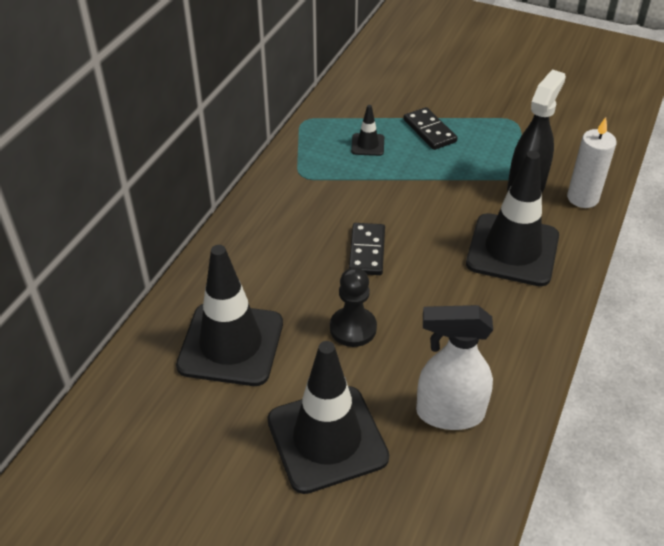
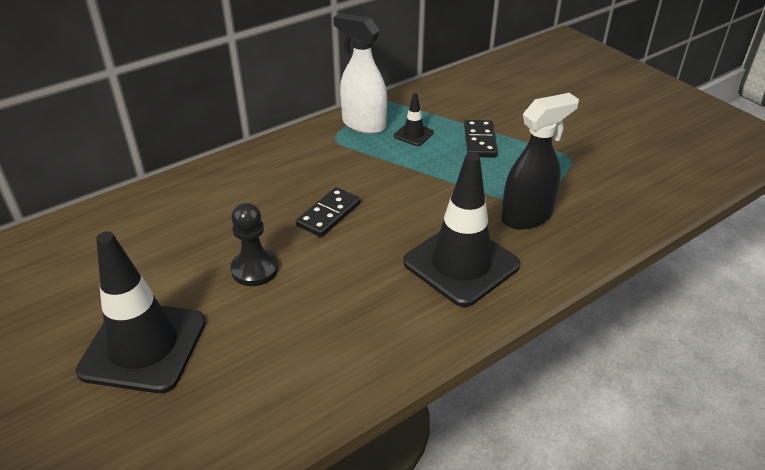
camera: 30 degrees right, 5 degrees down
(231, 344) = (151, 241): black traffic cone -> none
(449, 413) = (262, 376): white spray bottle -> white spray bottle (363, 124)
(582, 198) = (577, 246): white candle -> none

